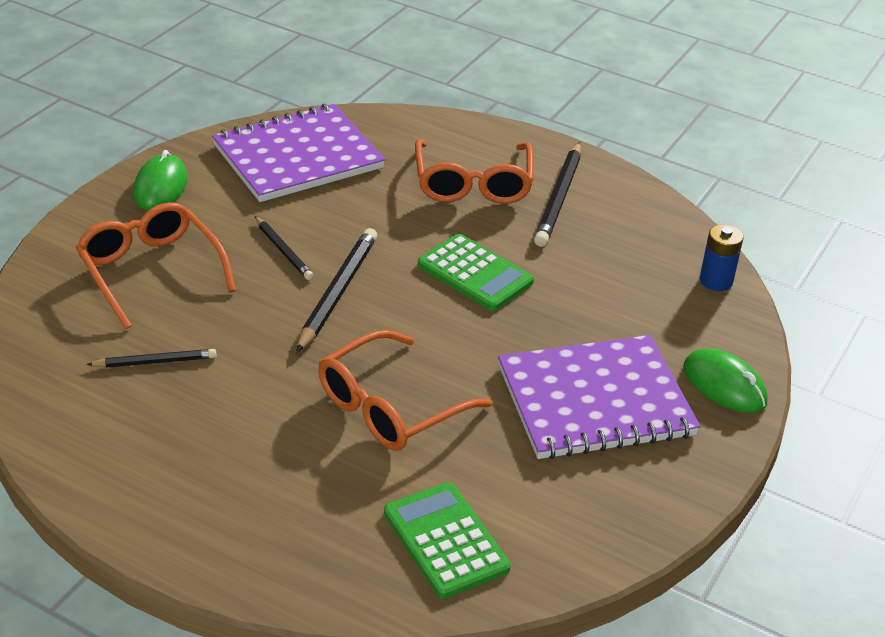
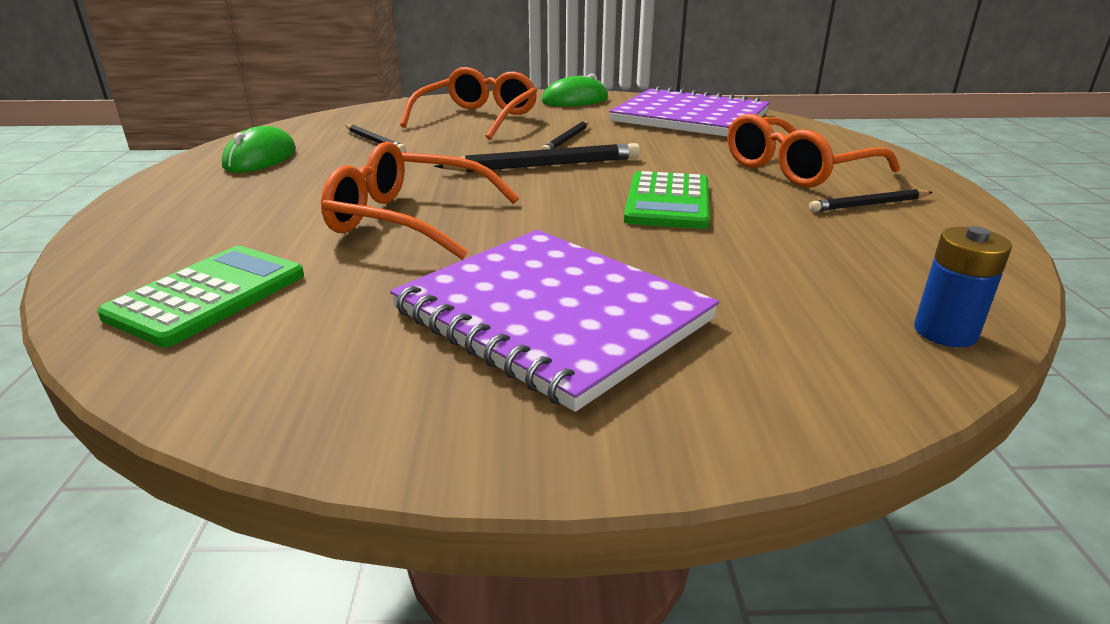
camera: 60 degrees right, 10 degrees down
(559, 198) = (868, 205): black pencil -> black pencil, size x0.59
(724, 385) = (730, 407): green mouse -> green mouse (260, 158)

